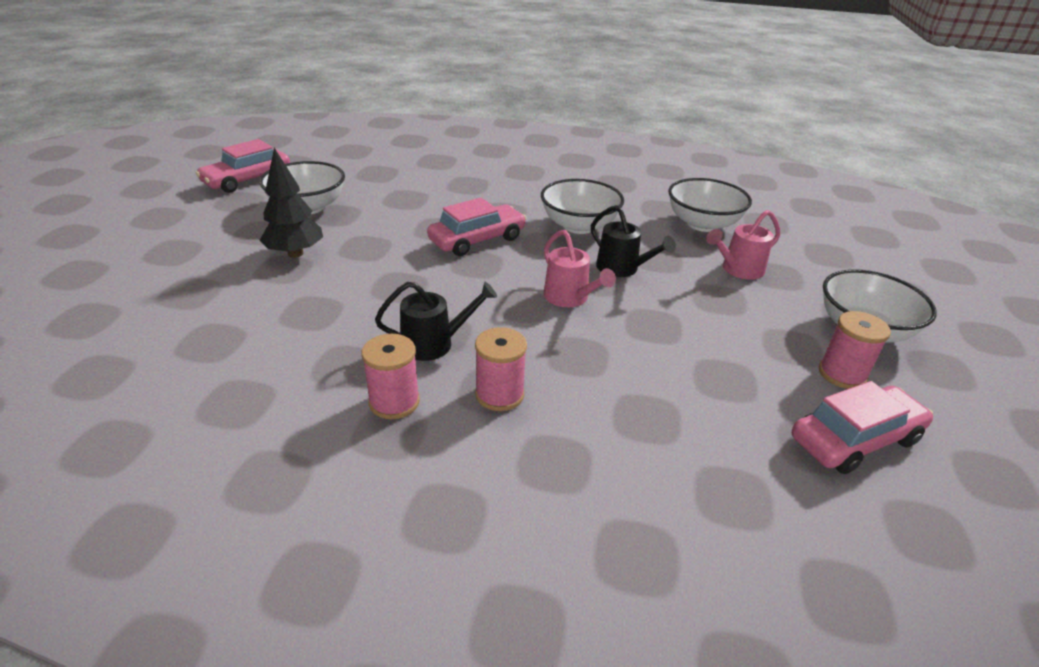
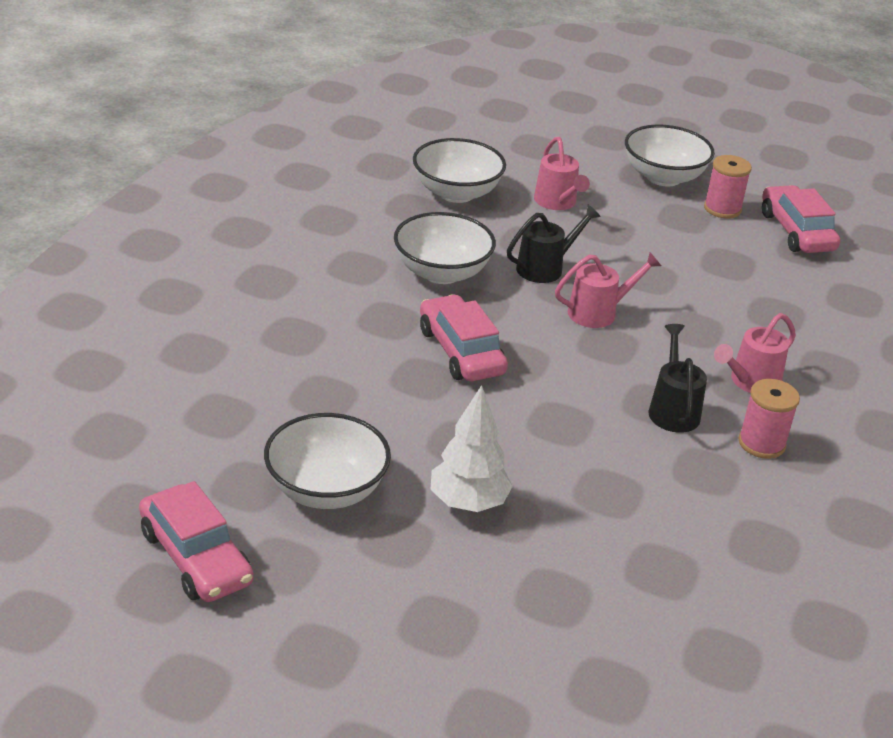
camera: 80 degrees left, 0 degrees up
(295, 253) = (468, 503): black tree -> white tree
(499, 394) = (750, 382): pink spool -> pink watering can

